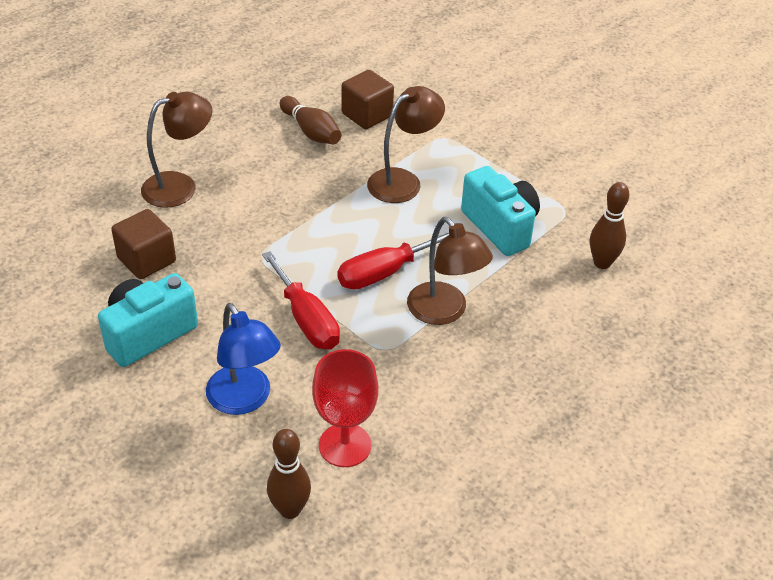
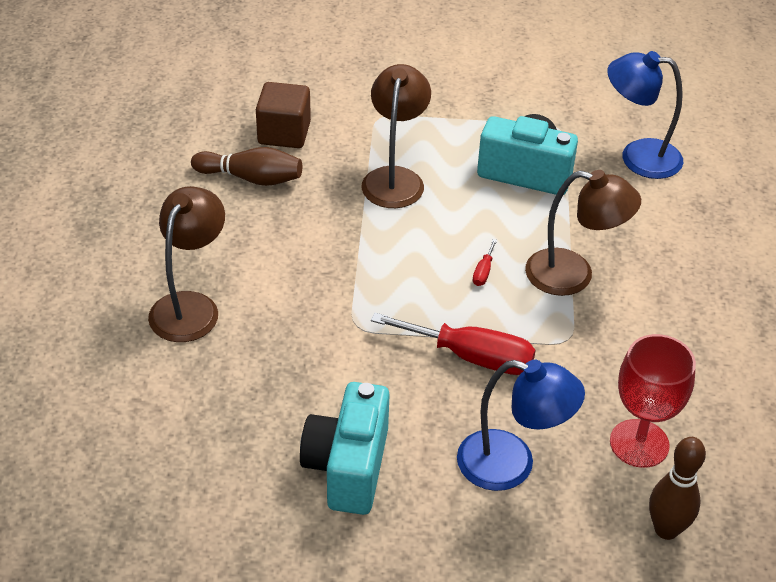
camera: 40 degrees left, 0 degrees up
(146, 260) = (253, 399): brown cube -> none
(384, 272) = (483, 272): red screwdriver -> red screwdriver, size x0.42
(602, 263) = (638, 157): brown bowling pin -> blue lamp

